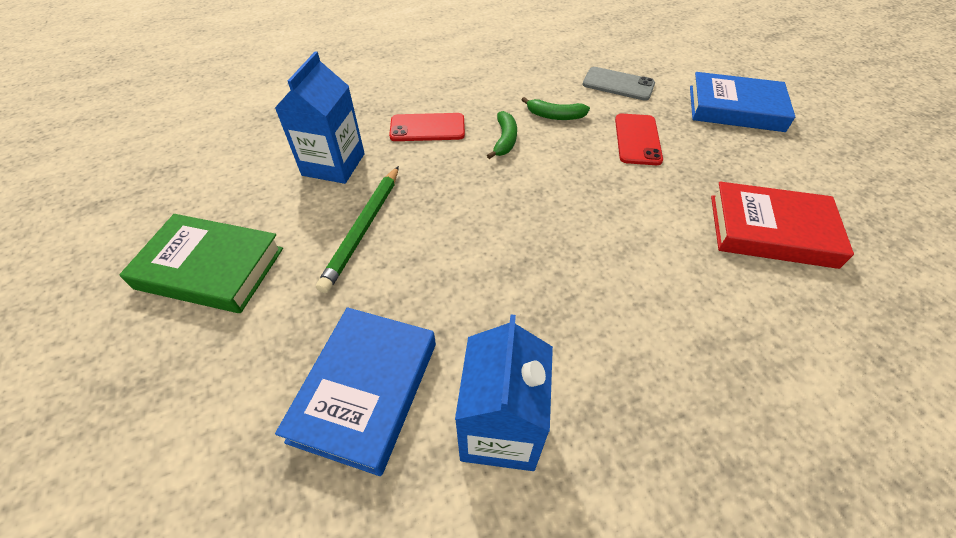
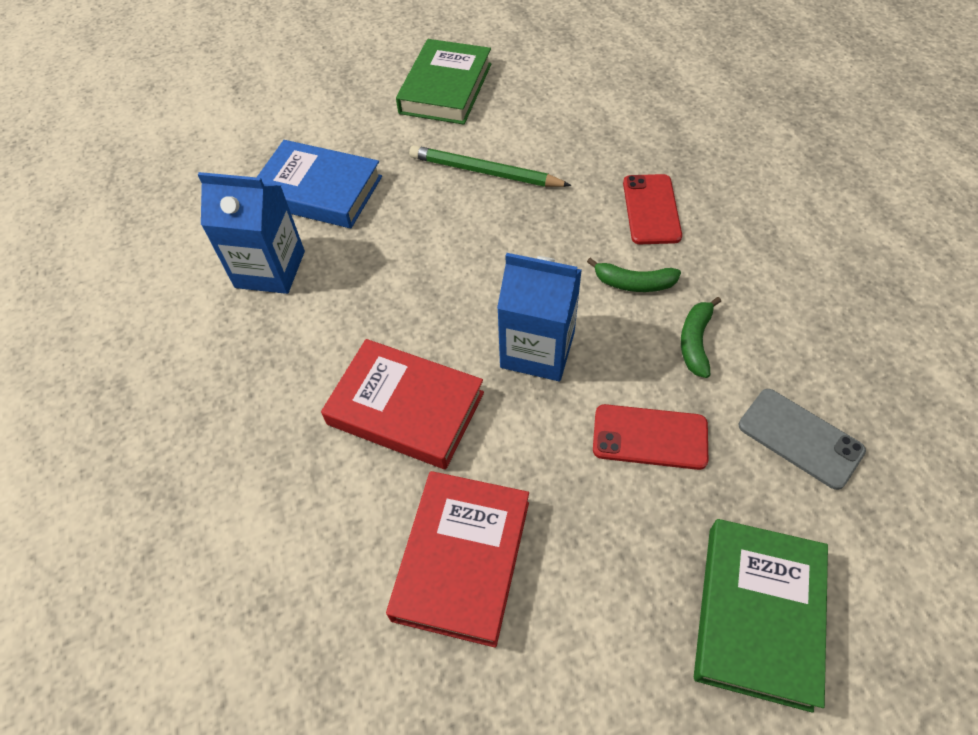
camera: 95 degrees right, 5 degrees up
(333, 164) = (579, 140): blue carton -> blue carton (537, 350)
(618, 84) = (800, 438): grey phone -> grey phone turned 75 degrees counterclockwise
(656, 273) = (406, 408): none -> red book
(735, 108) = (758, 614): blue book -> green book

